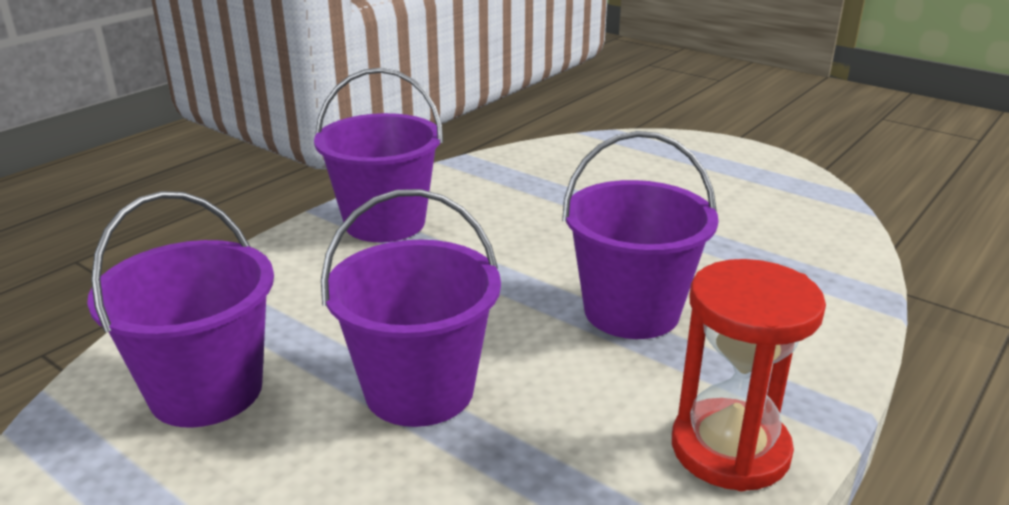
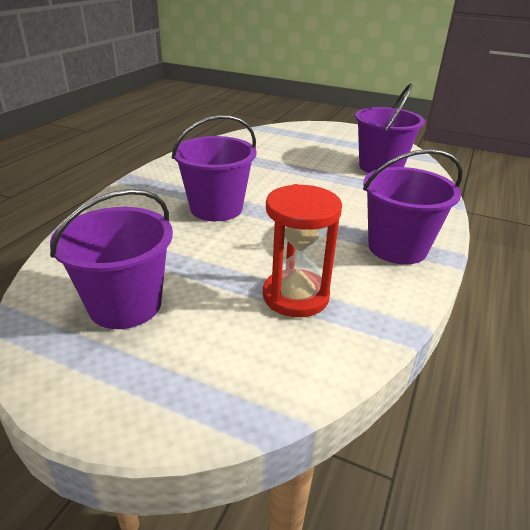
camera: 165 degrees right, 5 degrees up
(419, 390) = (301, 173): purple bucket -> purple bucket (125, 305)
(730, 449) = (177, 167): red hourglass -> red hourglass (295, 296)

